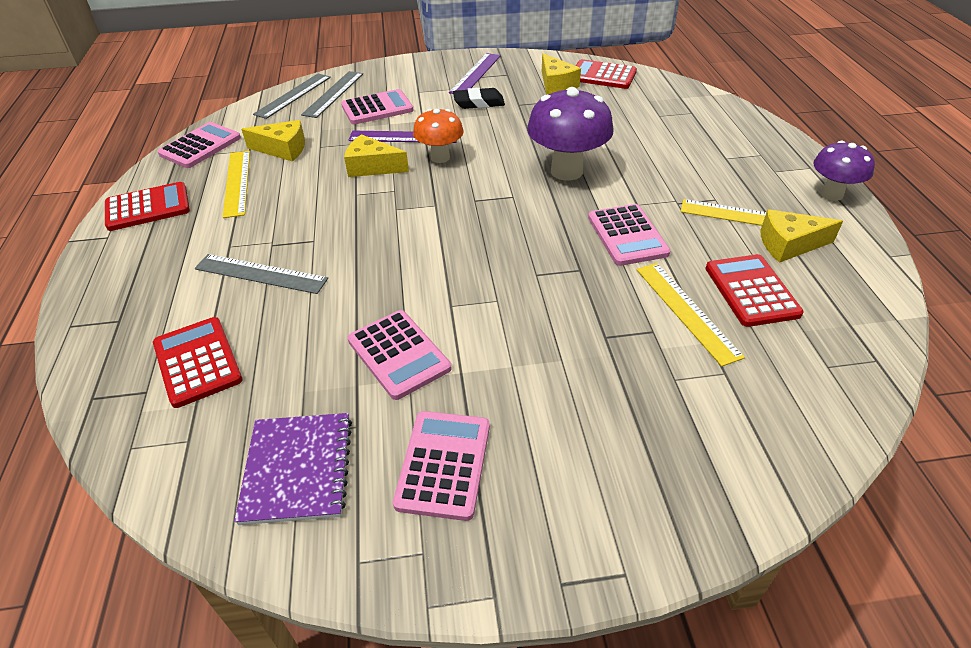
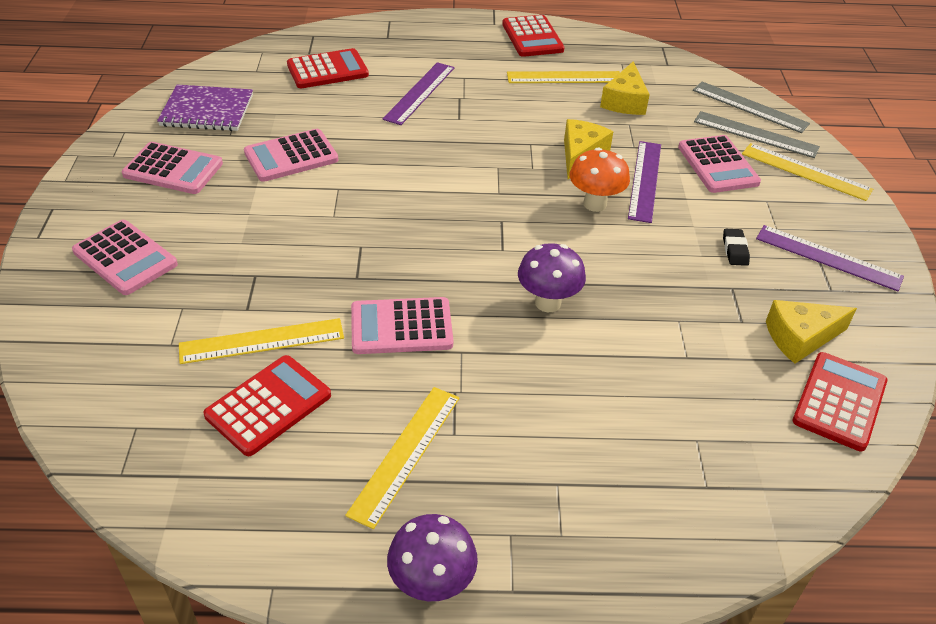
camera: 95 degrees right, 0 degrees up
(200, 146) = (636, 56): pink calculator -> pink calculator (125, 258)
(261, 273) = (420, 93): grey ruler -> purple ruler
(380, 77) = (806, 171): none -> yellow ruler
(479, 103) = (735, 250): black eraser -> black eraser, size x0.64
(566, 171) = (548, 303): purple mushroom -> purple mushroom, size x0.62
(751, 291) = (268, 405): red calculator -> red calculator turned 45 degrees counterclockwise
(789, 245) = (334, 476): yellow cheese -> none

